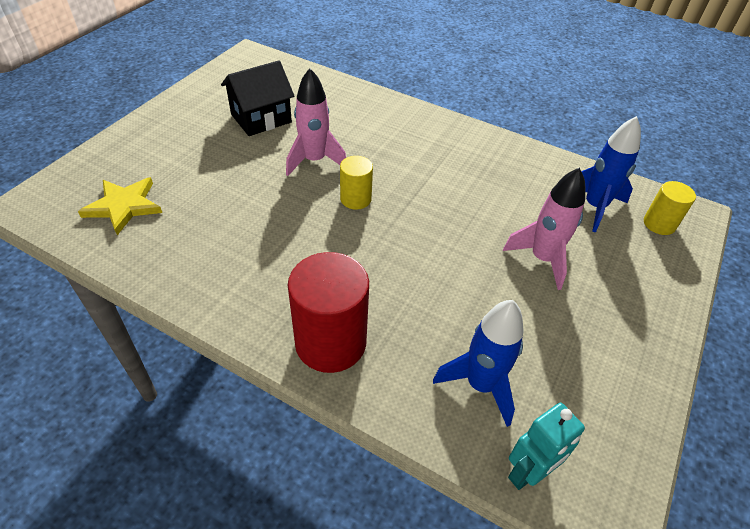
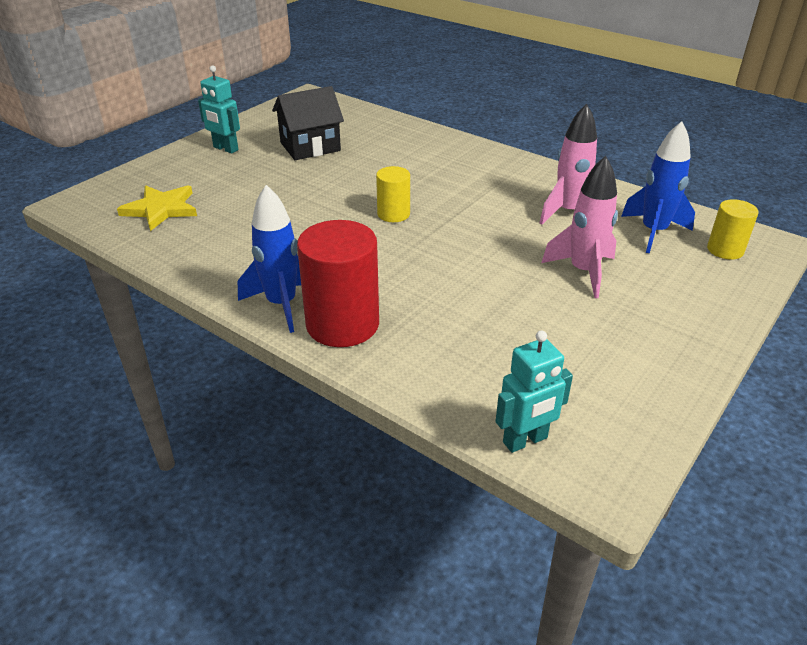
camera: 10 degrees right, 10 degrees down
(177, 124) = (225, 149): none -> turquoise robot
(314, 161) = (357, 182): pink rocket -> pink rocket (568, 212)
(480, 385) = (491, 368): blue rocket -> blue rocket (282, 304)

